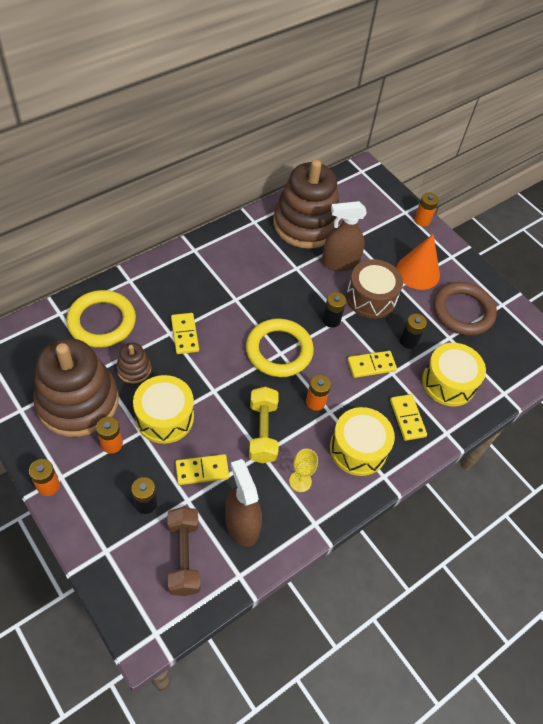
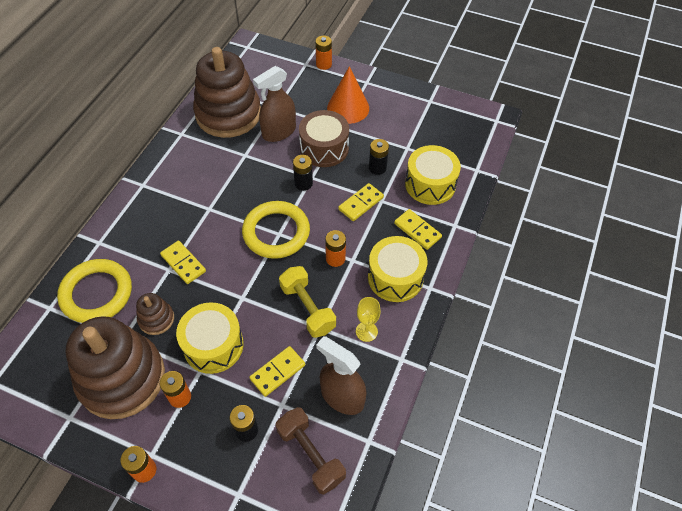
camera: 25 degrees left, 0 degrees up
(463, 311) = (404, 122): brown ring -> none

